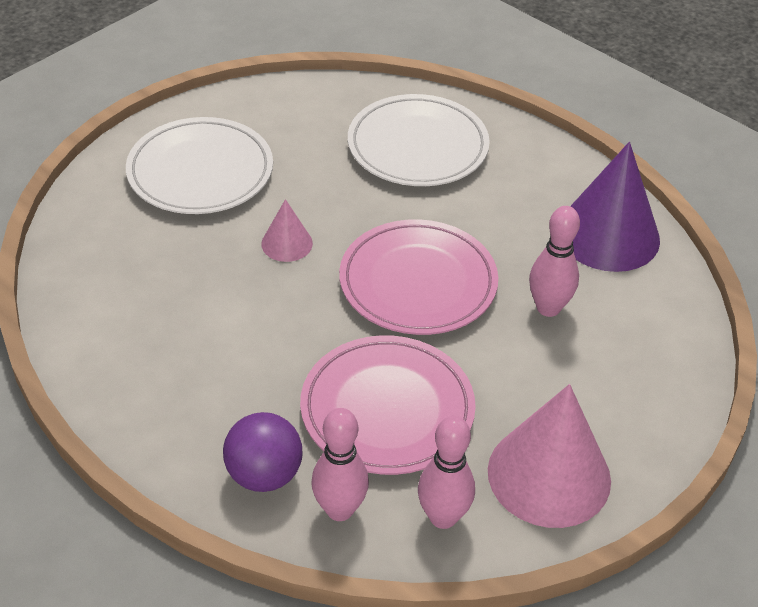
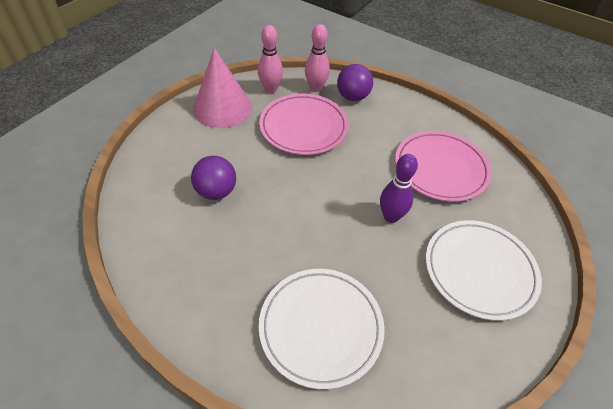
camera: 170 degrees right, 5 degrees up
(287, 243) = (391, 216): pink cone -> purple bowling pin
(418, 283) = (299, 199): pink plate -> pink plate (440, 168)
(548, 308) = (216, 191): pink bowling pin -> purple ball
(608, 235) = (166, 254): purple cone -> none

